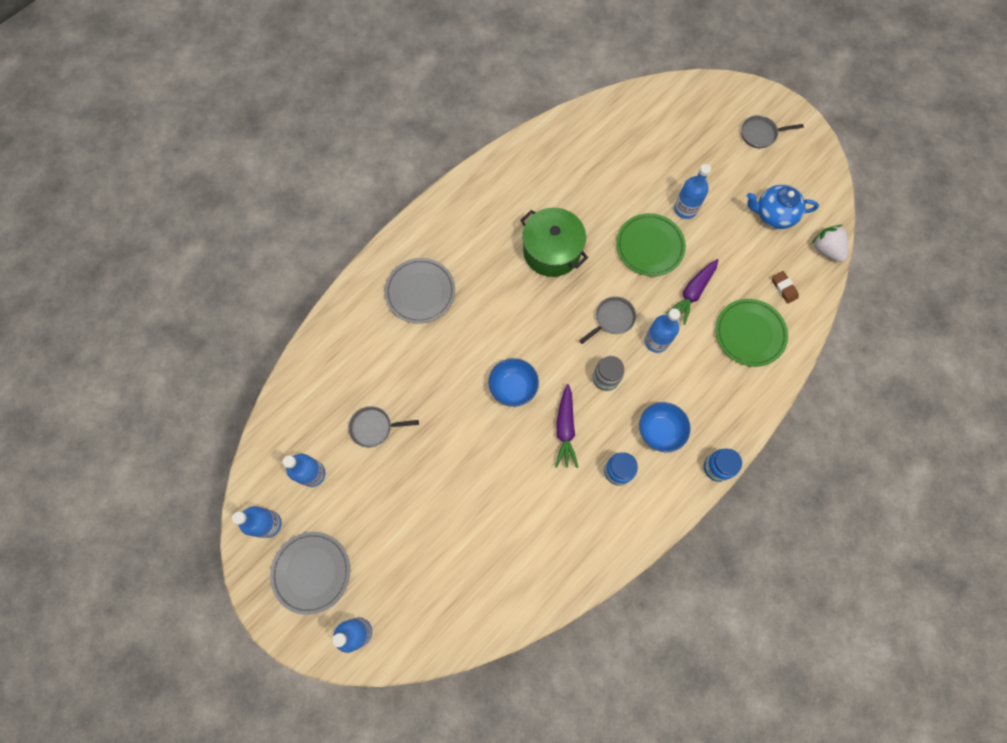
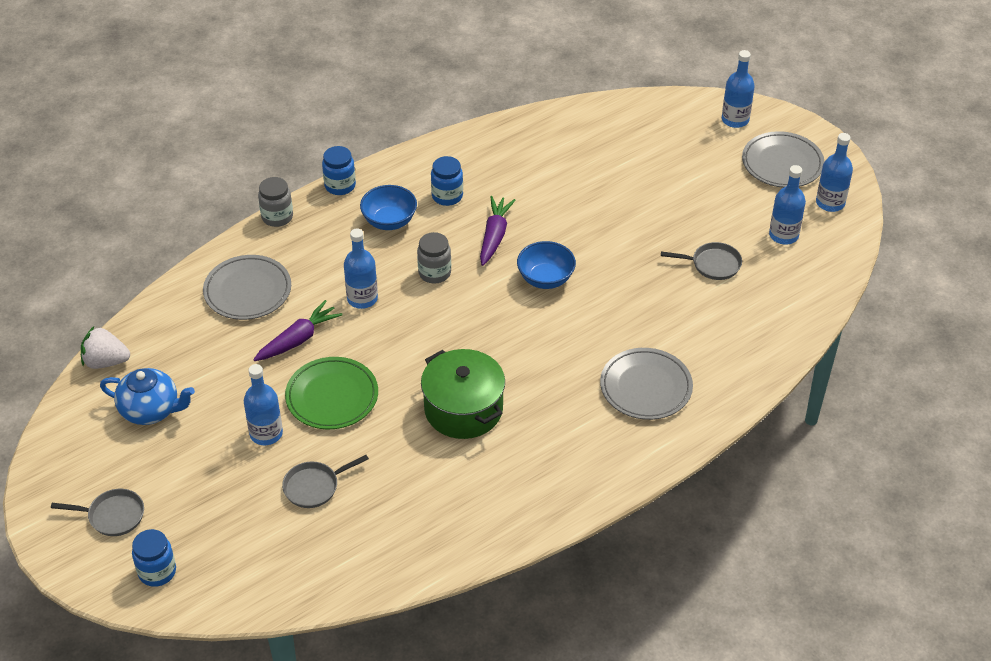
camera: 170 degrees left, 25 degrees down
(612, 319) = (408, 326): grey pan -> grey pan (314, 486)
(715, 103) = (157, 572): none -> blue jar
(749, 334) = (248, 291): green plate -> grey plate
(757, 419) = (277, 217): none -> grey jar
(784, 288) = (182, 329): brown eraser -> none
(826, 249) = (106, 361): white strawberry -> white strawberry turned 120 degrees clockwise

